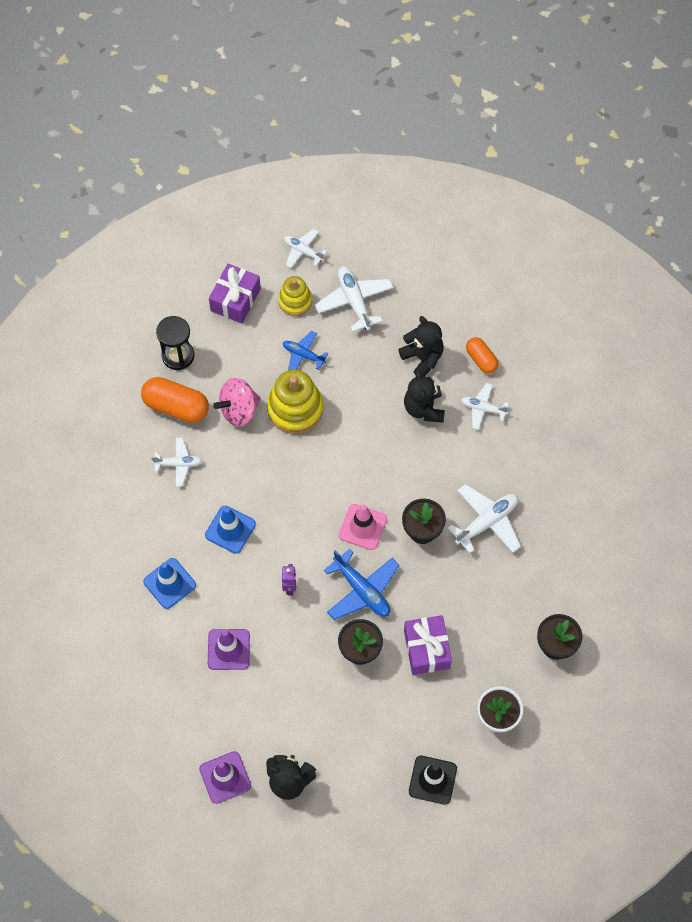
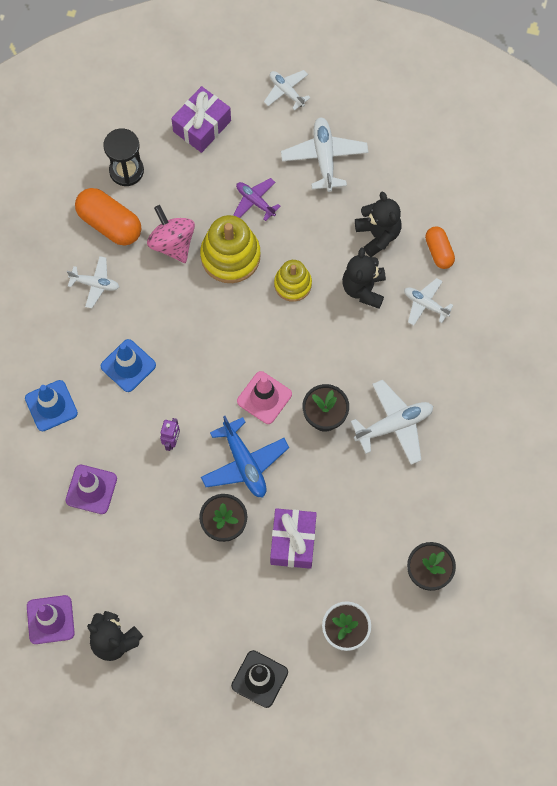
camera: 15 degrees right, 5 degrees up
(239, 410) = (172, 243): pink spinning top -> pink spinning top turned 75 degrees clockwise
(295, 301) = (263, 142): yellow stacking toy -> yellow stacking toy (293, 284)
(303, 355) = (255, 201): blue plane -> purple plane

